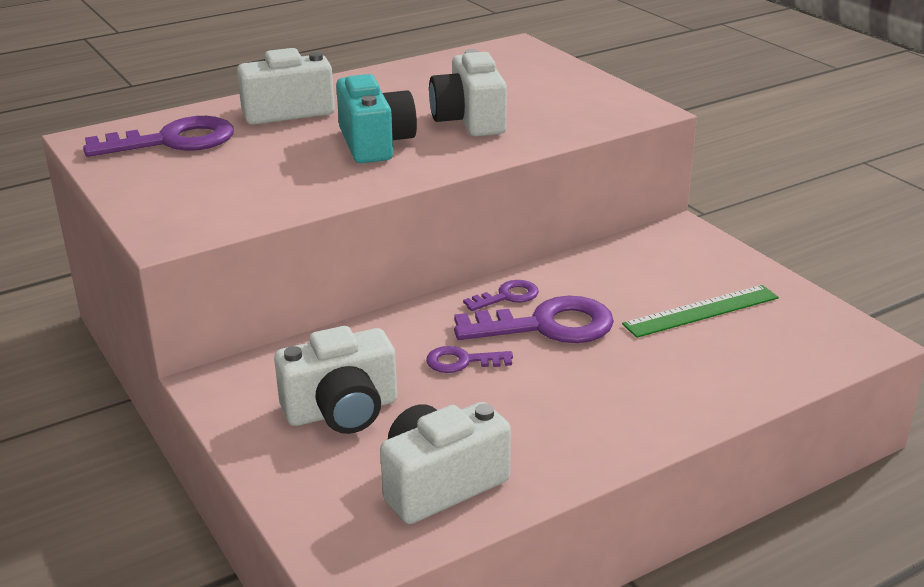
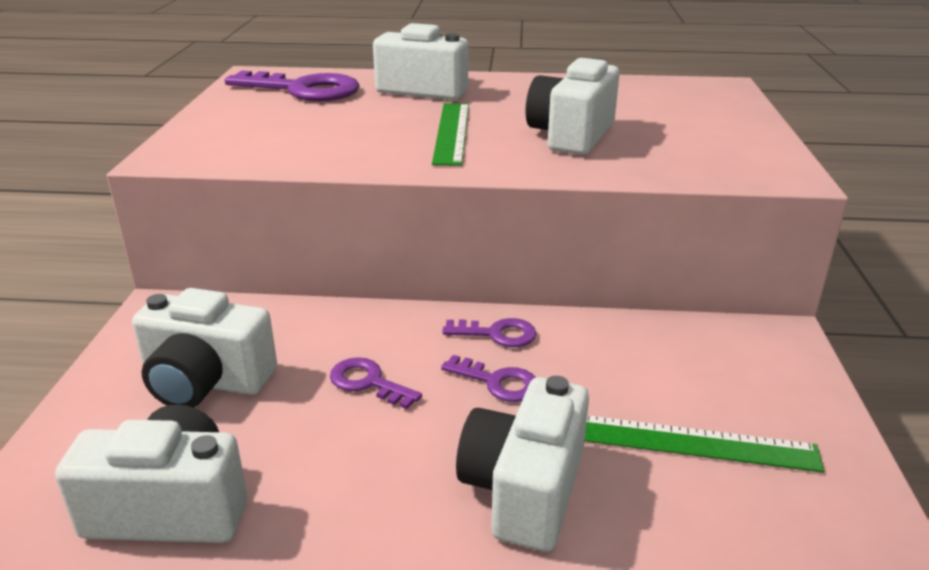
camera: 35 degrees right, 0 degrees up
(375, 144) = (451, 132): turquoise camera -> green ruler
(547, 326) = (497, 382): purple key -> purple key, size x0.52
(638, 376) = (524, 489): none -> white camera

